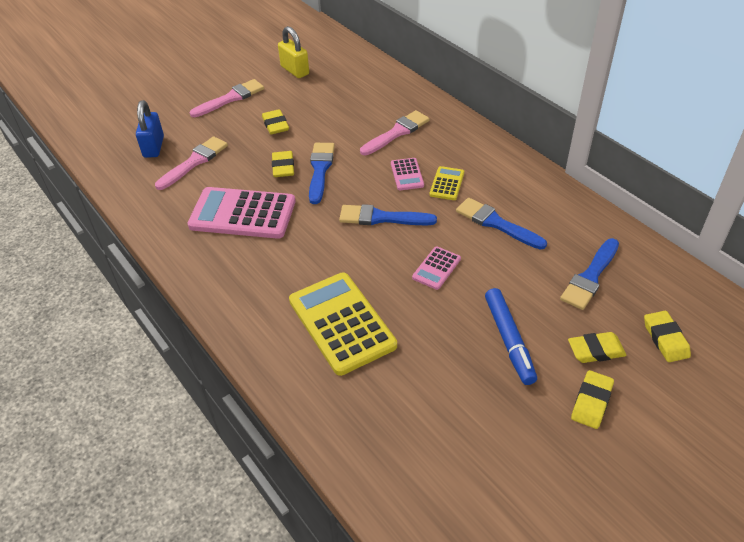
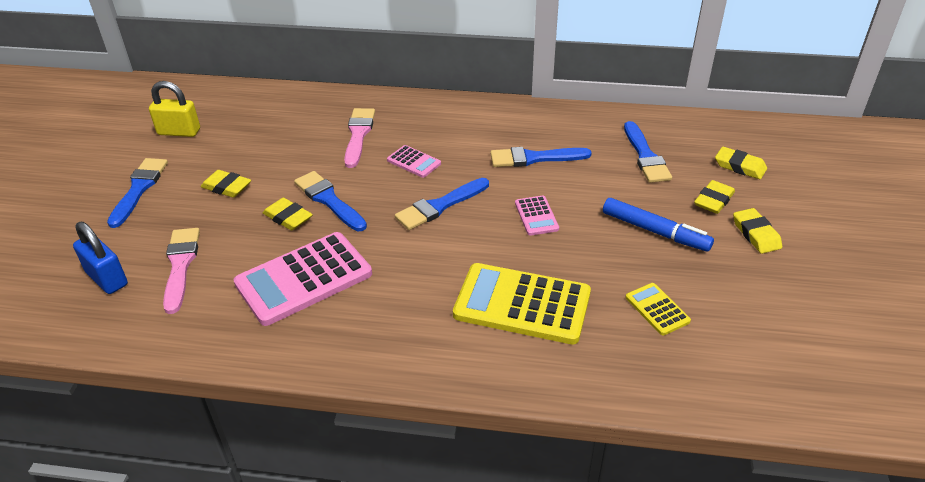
camera: 45 degrees left, 5 degrees down
(230, 98) = (139, 189): pink brush -> blue brush
(447, 184) = (456, 151): yellow calculator -> yellow calculator (657, 309)

